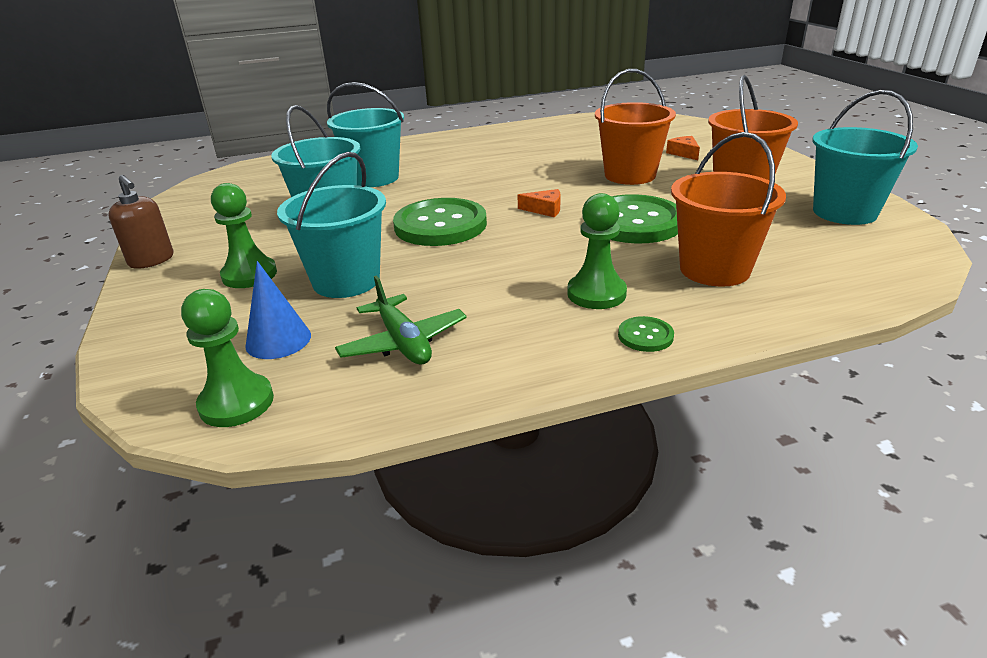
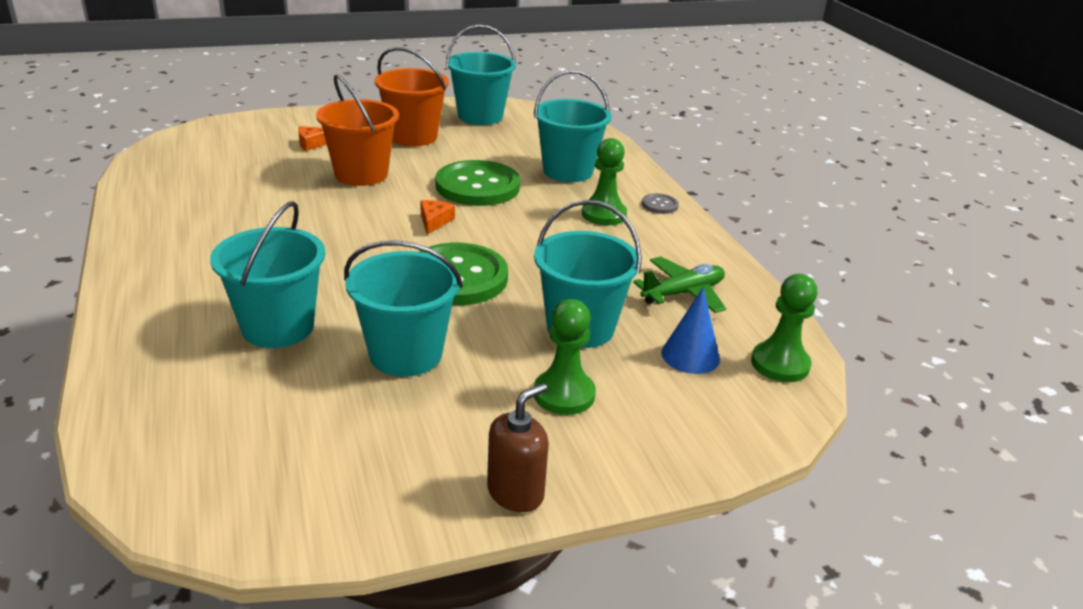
camera: 95 degrees left, 0 degrees up
(645, 336) = (659, 205): green button -> grey button
(714, 269) = (567, 171): orange bucket -> turquoise bucket

